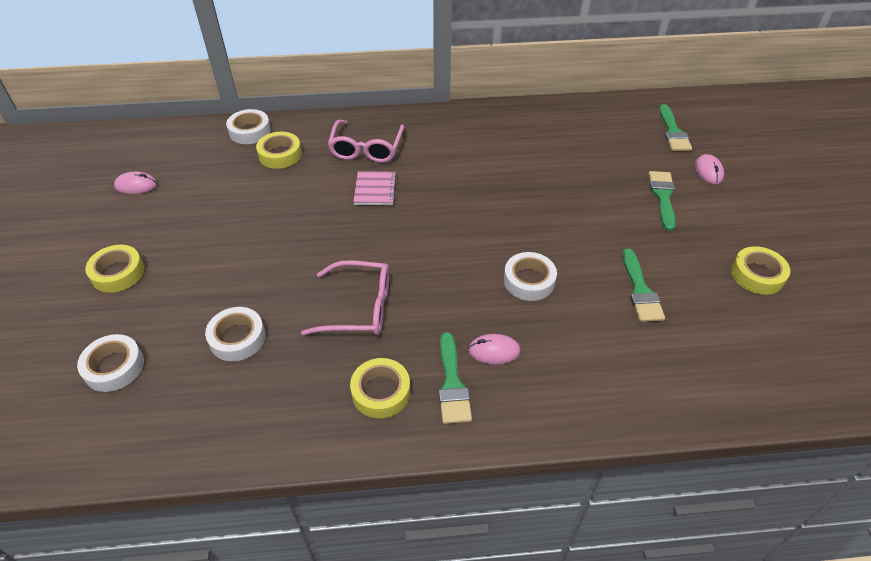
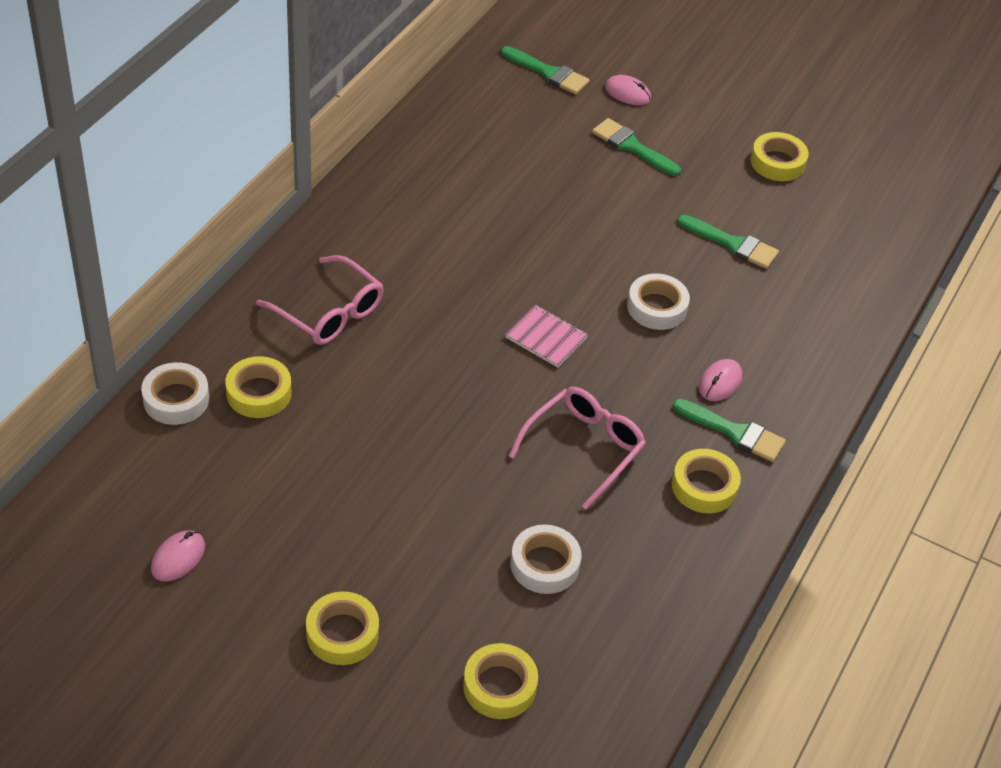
camera: 60 degrees left, 0 degrees up
(114, 367) = (499, 686): white tape -> yellow tape
(375, 189) = (412, 343): pink notebook -> pink notebook (546, 337)

